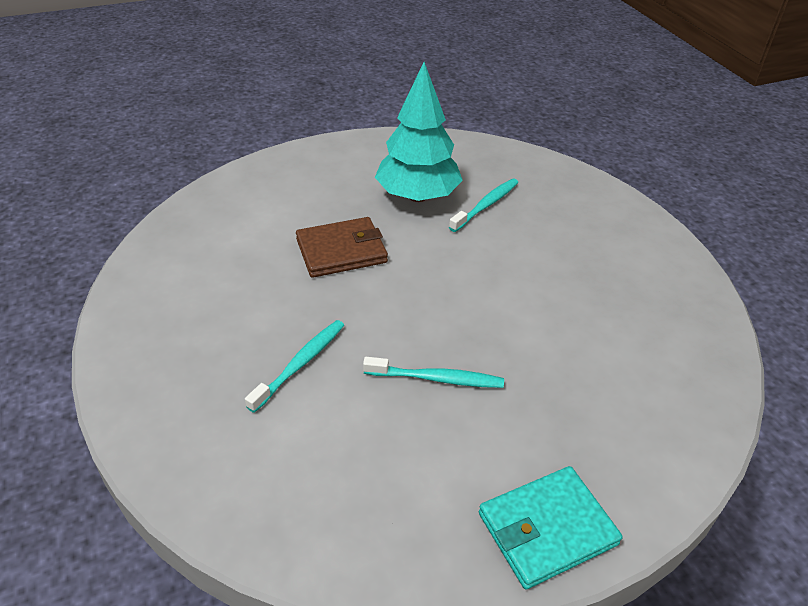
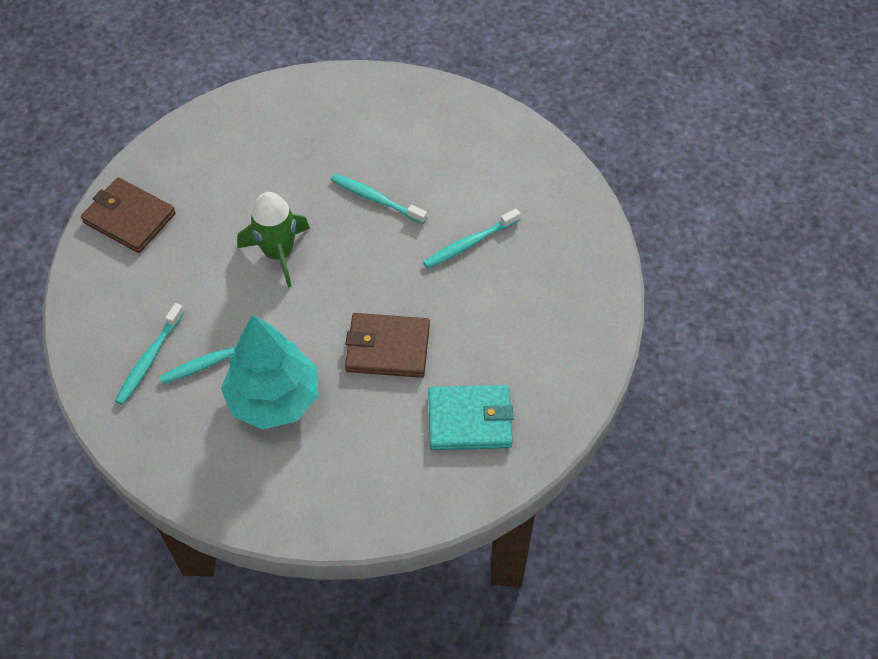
camera: 155 degrees left, 15 degrees up
(500, 294) = (279, 253): none -> green rocket
(538, 193) = (149, 359): none -> turquoise toothbrush
(547, 529) = (369, 92): turquoise wallet -> turquoise wallet (470, 420)
(670, 280) = (129, 218): none -> brown wallet

